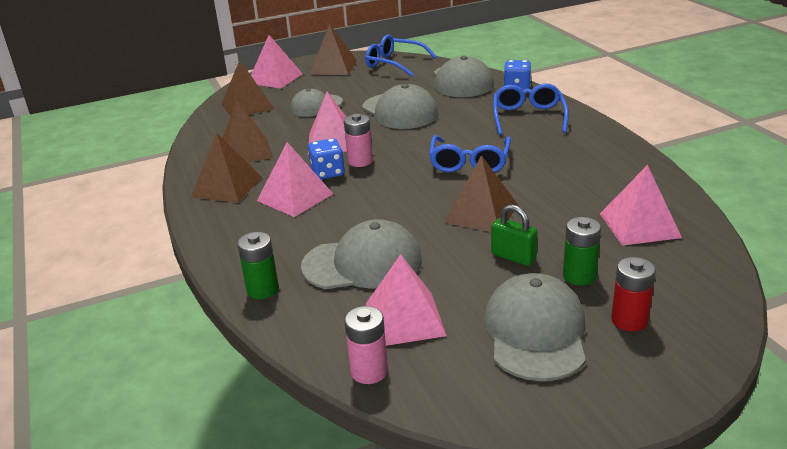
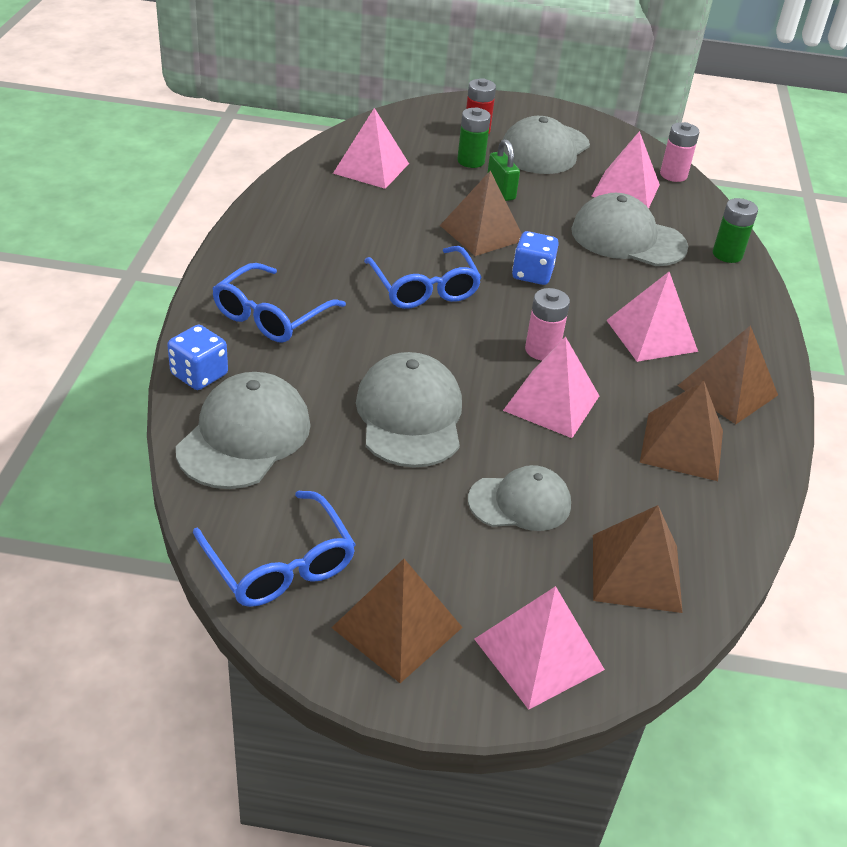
camera: 155 degrees left, 10 degrees up
(328, 173) = (593, 352): blue dice -> blue dice (532, 274)
(469, 162) = (424, 288): blue glasses -> blue glasses turned 120 degrees clockwise

